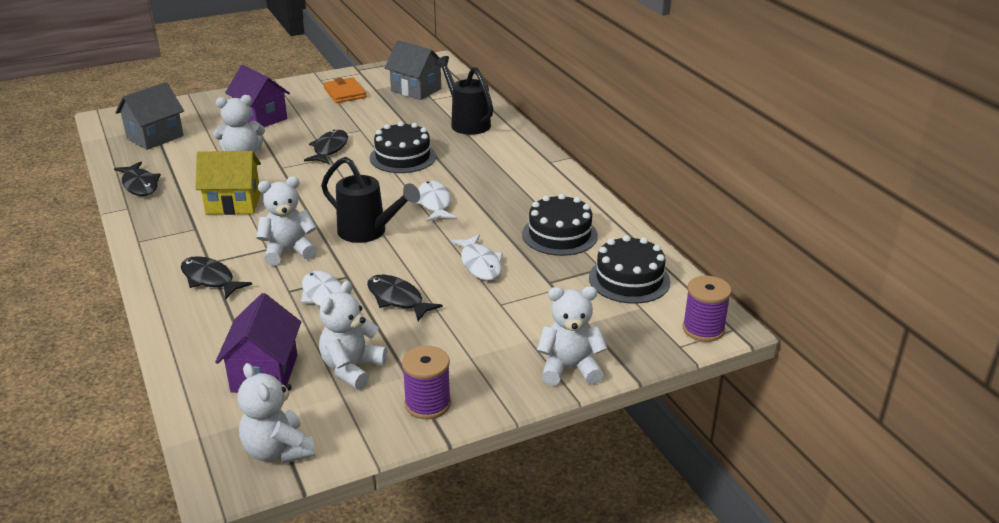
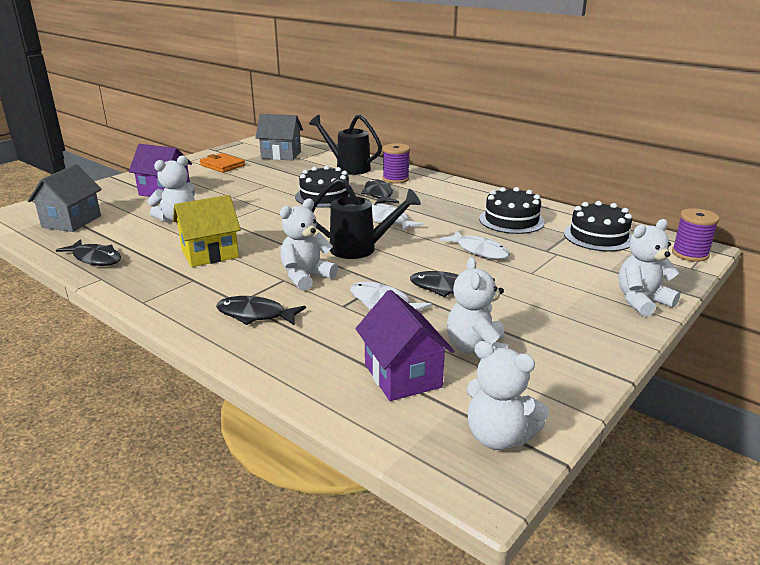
camera: 25 degrees left, 5 degrees down
(329, 149) = (254, 201): black fish -> black fish (378, 195)
(427, 404) = (574, 357): purple spool -> purple spool (395, 179)

